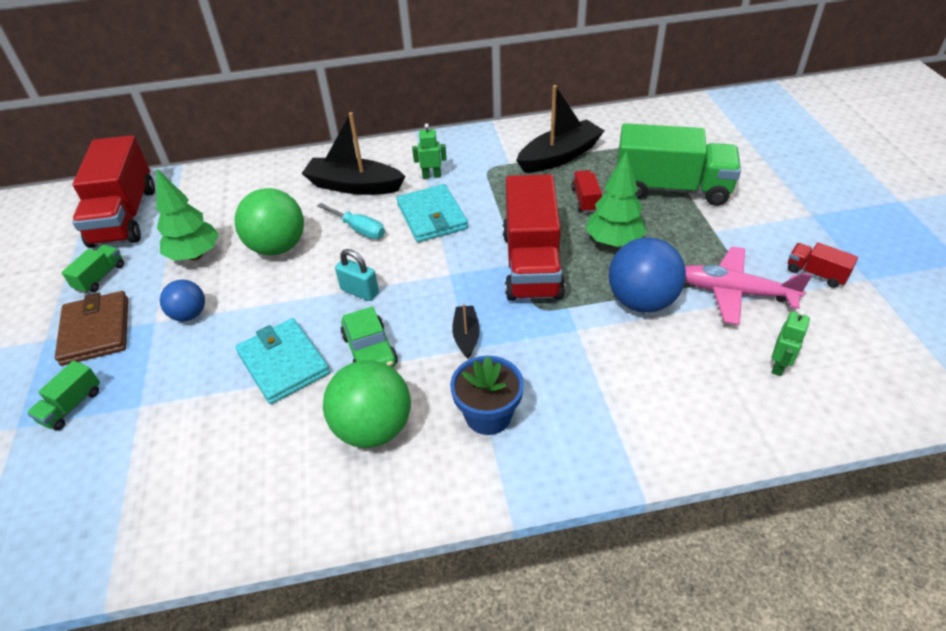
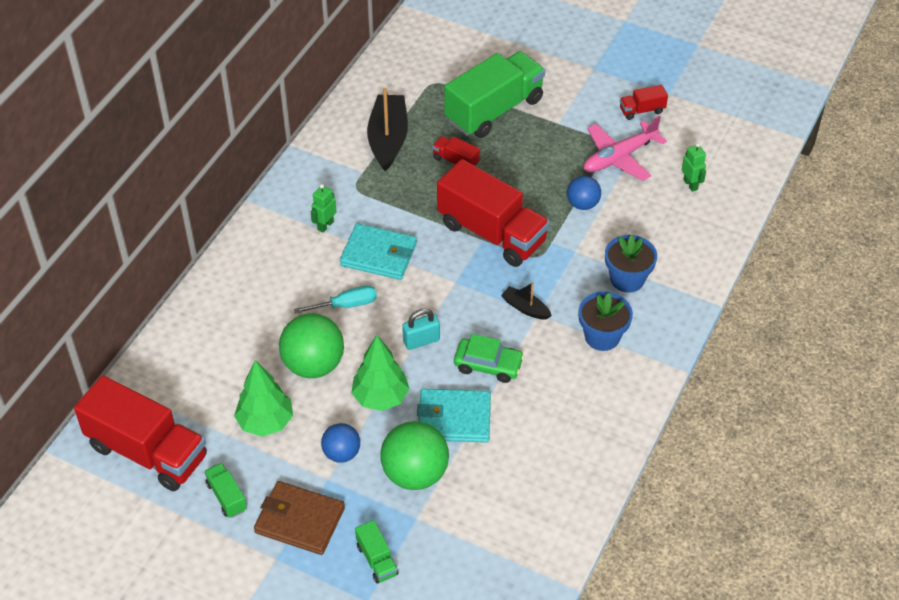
camera: 55 degrees left, 5 degrees up
(354, 186) = (283, 279): black boat -> none
(373, 428) = (560, 398): green ball -> green ball (415, 473)
(587, 390) = (627, 279): none -> blue flower pot
(613, 242) = (515, 178): green tree -> green tree (380, 397)
(641, 301) = (582, 204): blue ball -> blue ball, size x0.58

